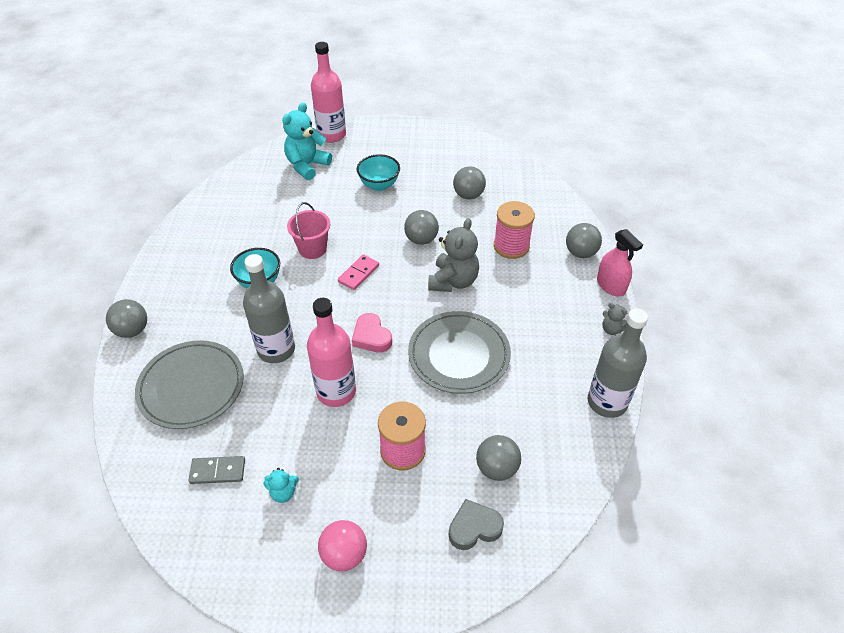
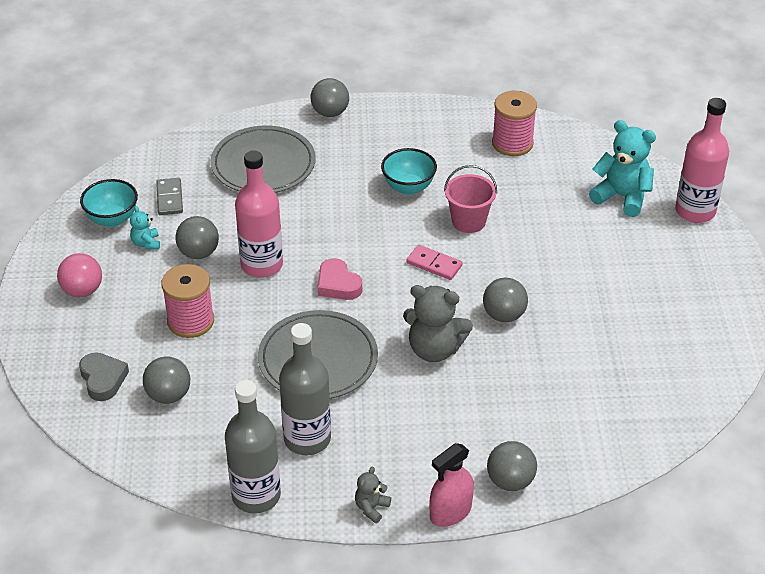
camera: 85 degrees right, 5 degrees down
(276, 349) = (314, 214): grey bottle -> grey bottle (307, 439)
(371, 337) = (338, 284): pink heart -> pink heart turned 90 degrees counterclockwise
(379, 185) = (601, 267): turquoise bowl -> turquoise bowl (112, 219)
(468, 195) = (604, 358): grey ball -> grey ball (199, 253)
(511, 246) = (509, 405): pink spool -> pink spool (512, 143)

